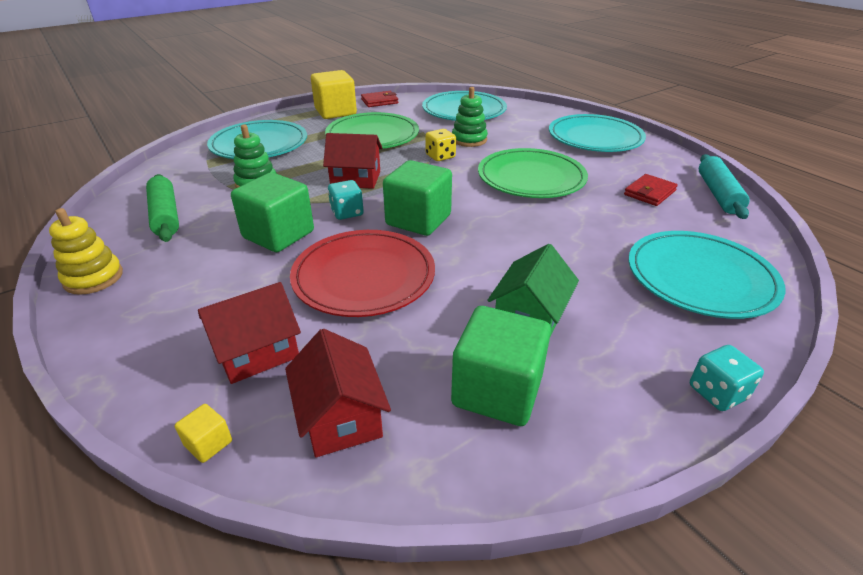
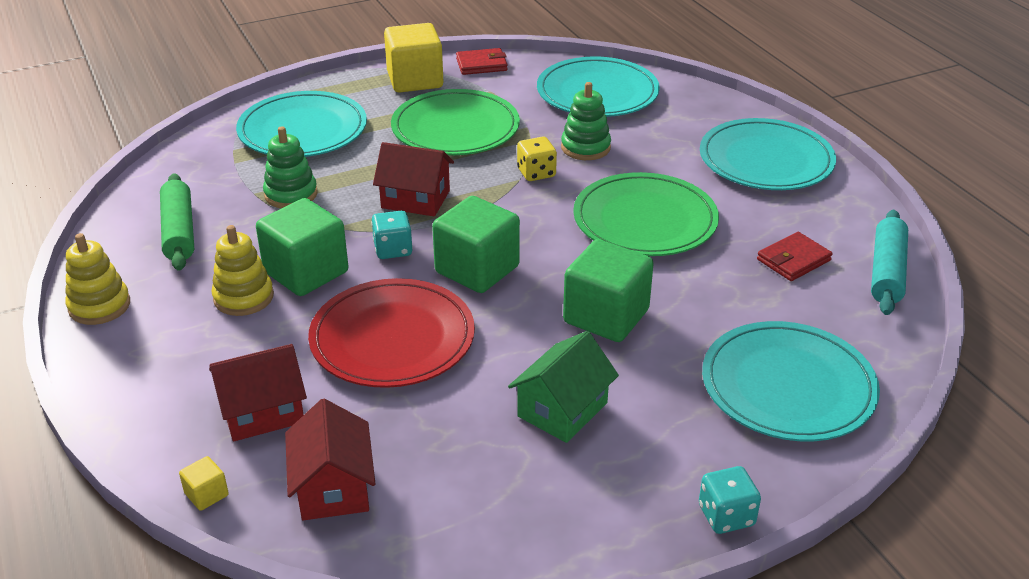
camera: 10 degrees right, 0 degrees up
(227, 258) = (243, 297): none -> yellow stacking toy
(497, 391) = (496, 483): green cube -> green cube (606, 316)

